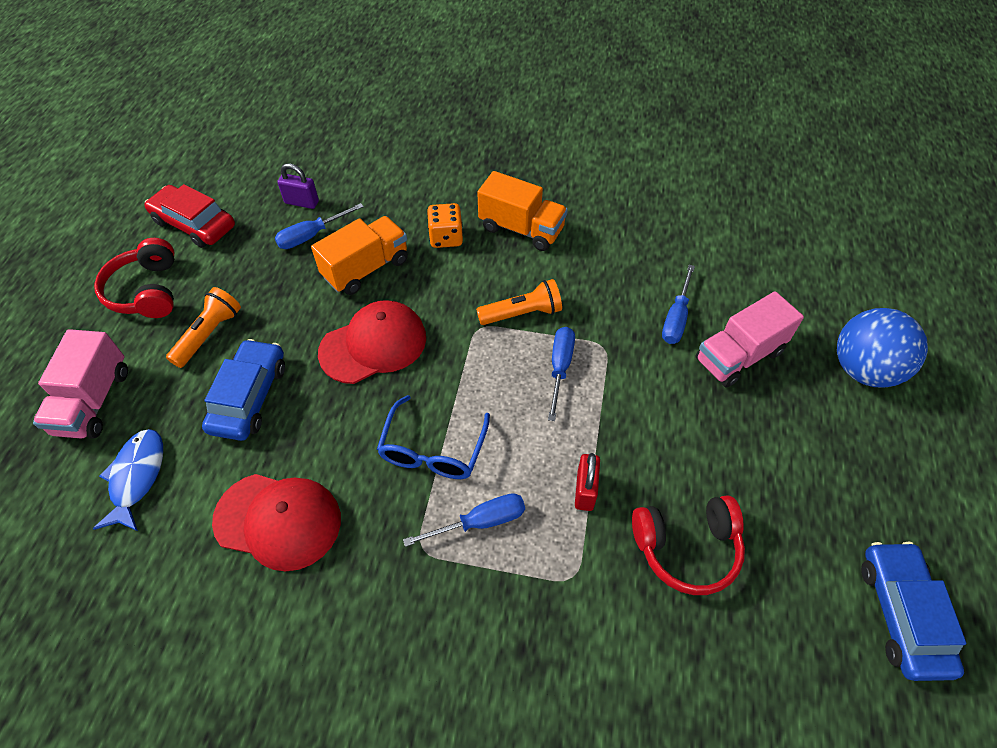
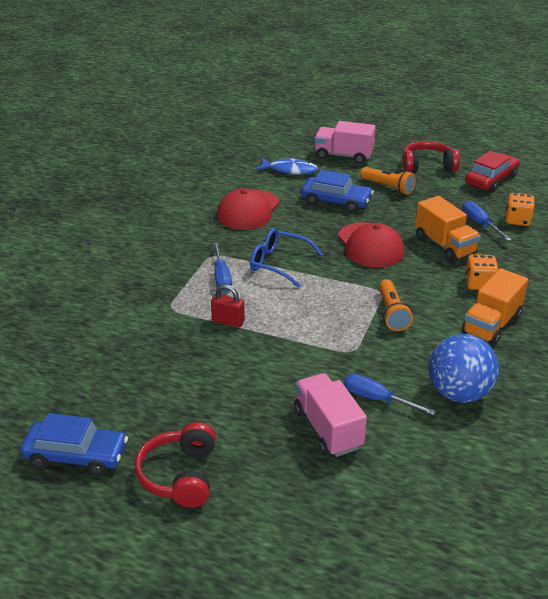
camera: 100 degrees right, 20 degrees down
(301, 202) = (517, 220): purple padlock -> orange dice
(560, 368) = (334, 325): blue screwdriver -> none
(687, 548) = (169, 359): red headphones -> red headphones (180, 475)
(863, 369) = (295, 514): blue ball -> blue ball (459, 393)

